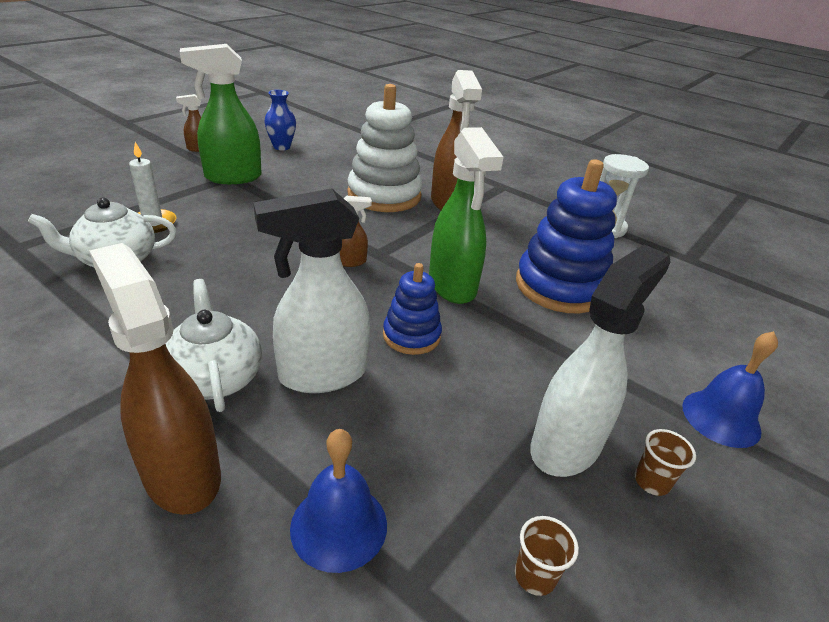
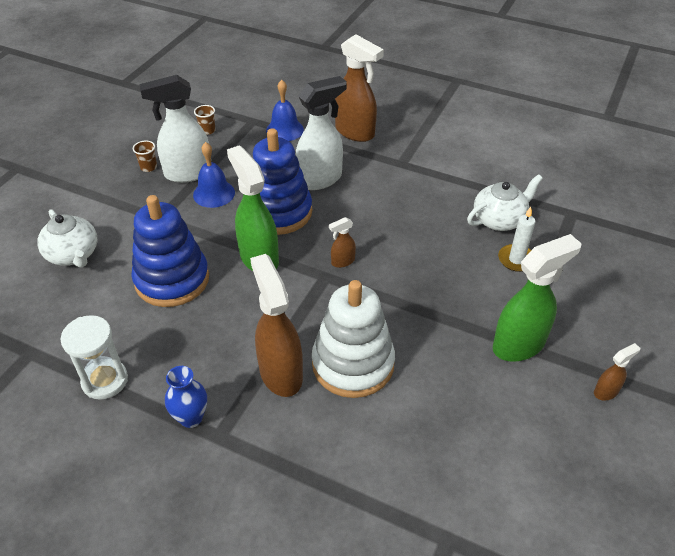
camera: 170 degrees right, 10 degrees up
(215, 377) = (372, 167): white teapot -> white teapot (73, 255)
(281, 147) = (526, 436): blue vase -> blue vase (191, 418)
(411, 336) = (278, 212): blue stacking toy -> blue stacking toy, size x1.82
(566, 446) = (187, 173): white spray bottle -> white spray bottle turned 45 degrees clockwise
(721, 418) = (94, 204): blue bell -> blue bell (214, 193)

